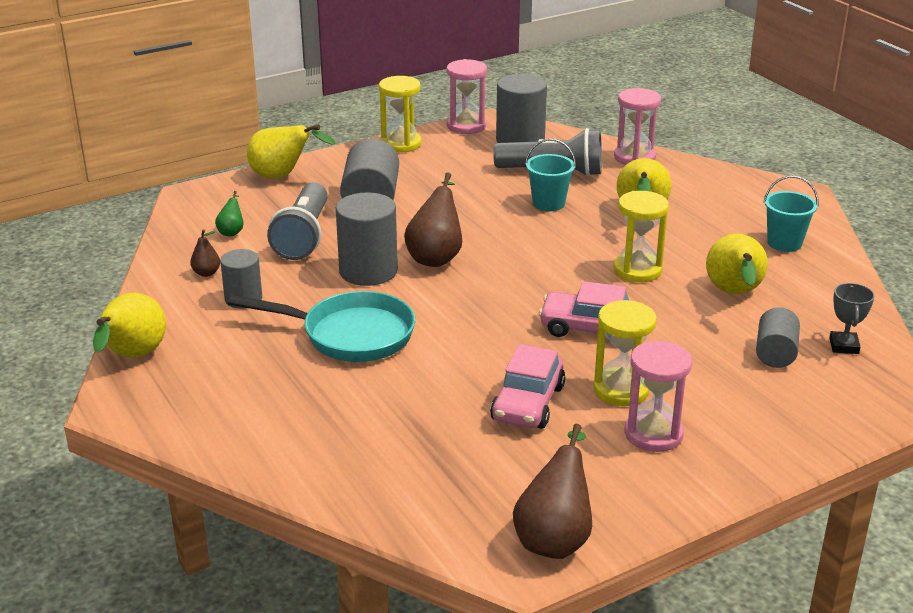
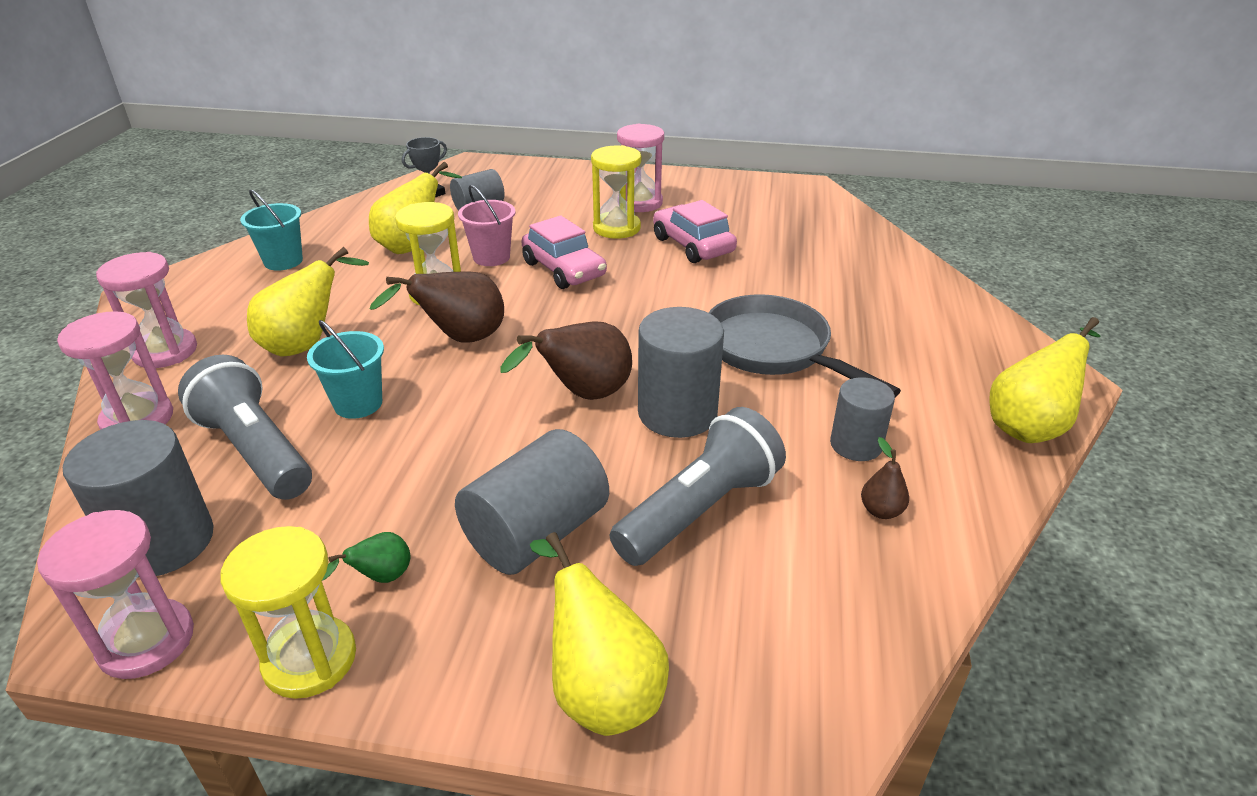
camera: 140 degrees left, 5 degrees up
(232, 231) = (794, 580): green pear -> green pear (381, 578)
(350, 335) = (773, 350): turquoise pan -> grey pan
(528, 403) = (693, 245): pink car -> pink car turned 90 degrees counterclockwise
(555, 538) = (773, 188): brown pear -> brown pear (460, 339)
(661, 312) = (491, 257): none -> pink bucket
(701, 179) = (165, 351): none -> pink hourglass

